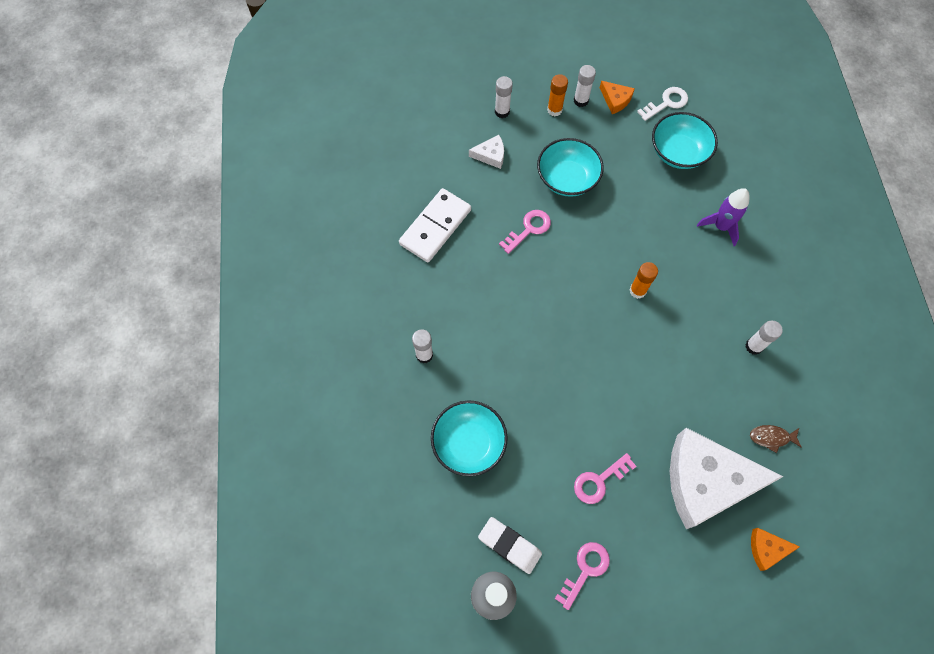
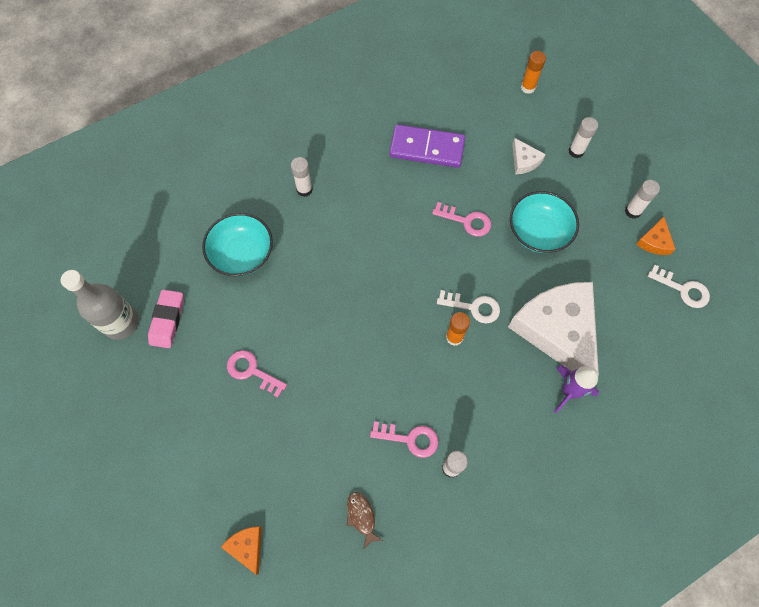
camera: 65 degrees right, 0 degrees up
(435, 227) = (427, 148): white domino -> purple domino
(509, 545) = (167, 320): white eraser -> pink eraser
(554, 110) = (607, 193): orange glue stick -> orange glue stick (528, 87)
(585, 570) = (168, 388): pink key -> pink key (410, 439)
(616, 262) = (473, 307): none -> white key
(678, 152) = (631, 321): turquoise bowl -> none
(706, 481) = (290, 467): white cheese -> white cheese (557, 330)

